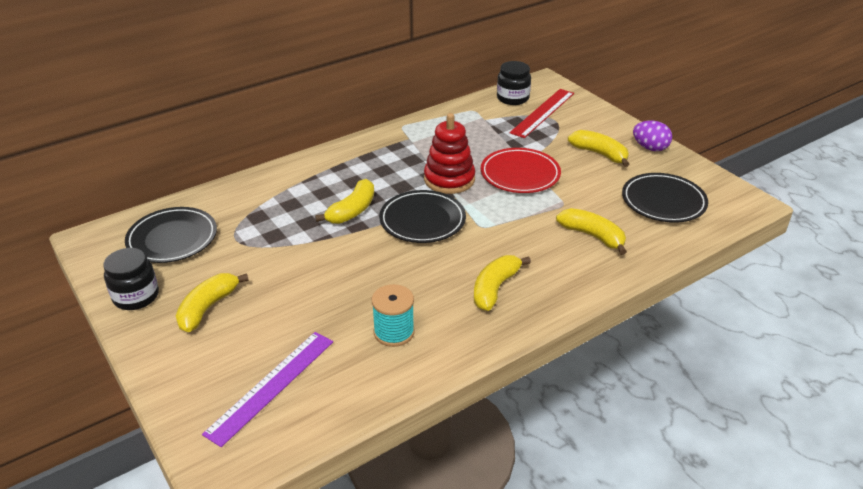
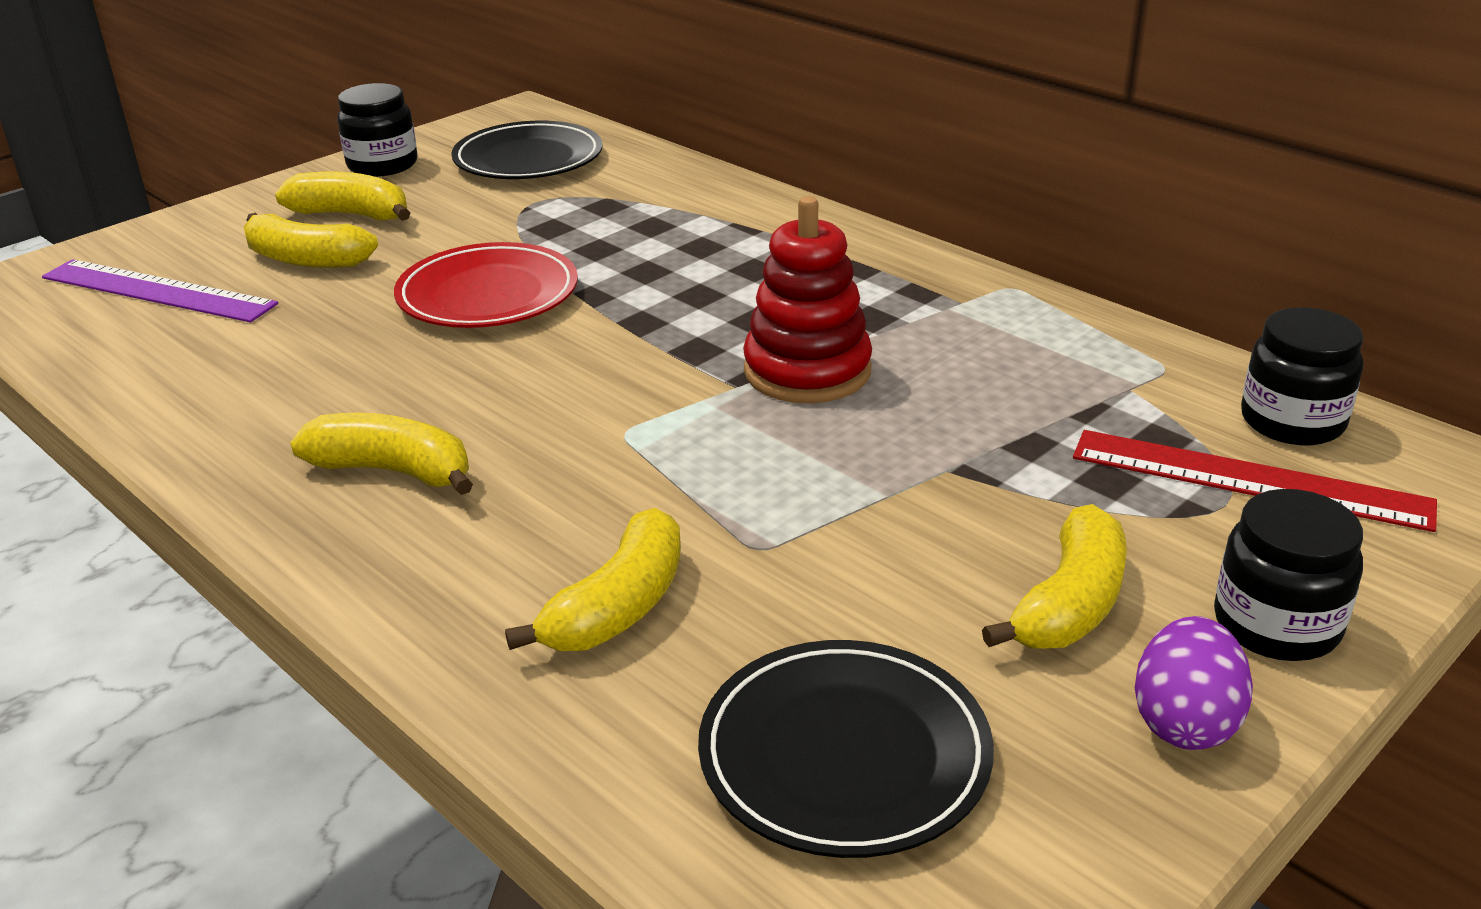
camera: 80 degrees right, 5 degrees down
(352, 211) = (646, 282): yellow banana -> yellow banana (306, 259)
(394, 332) = (267, 374): turquoise spool -> none
(422, 220) = (631, 358): black plate -> none
(520, 174) = (878, 466): red plate -> red plate (488, 295)
(611, 126) = (1276, 625): none -> black jar

